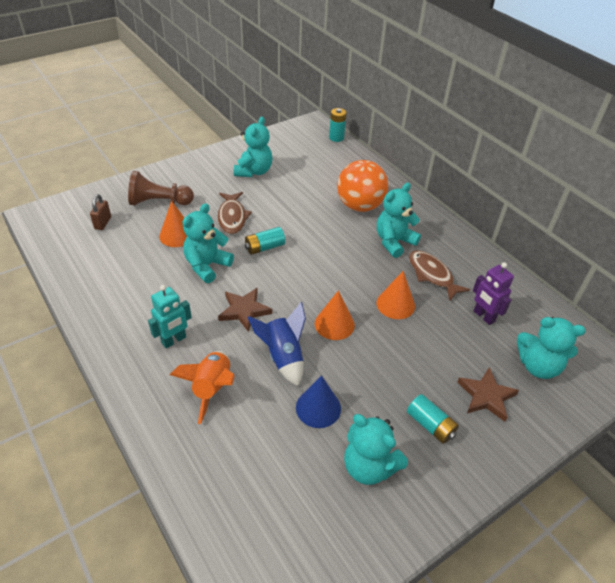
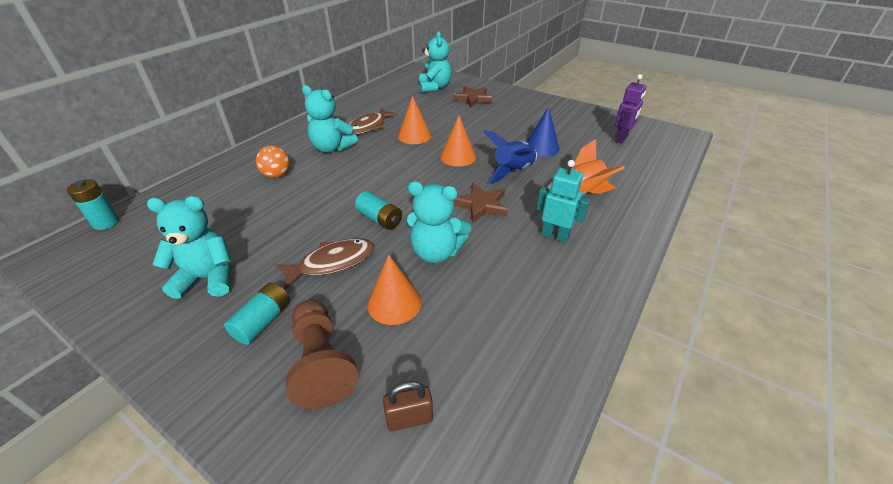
camera: 110 degrees left, 5 degrees down
(360, 206) = (277, 175): orange ball -> orange ball, size x0.53
(369, 466) = (562, 124): turquoise teddy bear -> none
(430, 425) = (512, 111): turquoise battery -> turquoise battery (263, 321)
(483, 316) = (402, 105): purple robot -> purple robot (621, 139)

